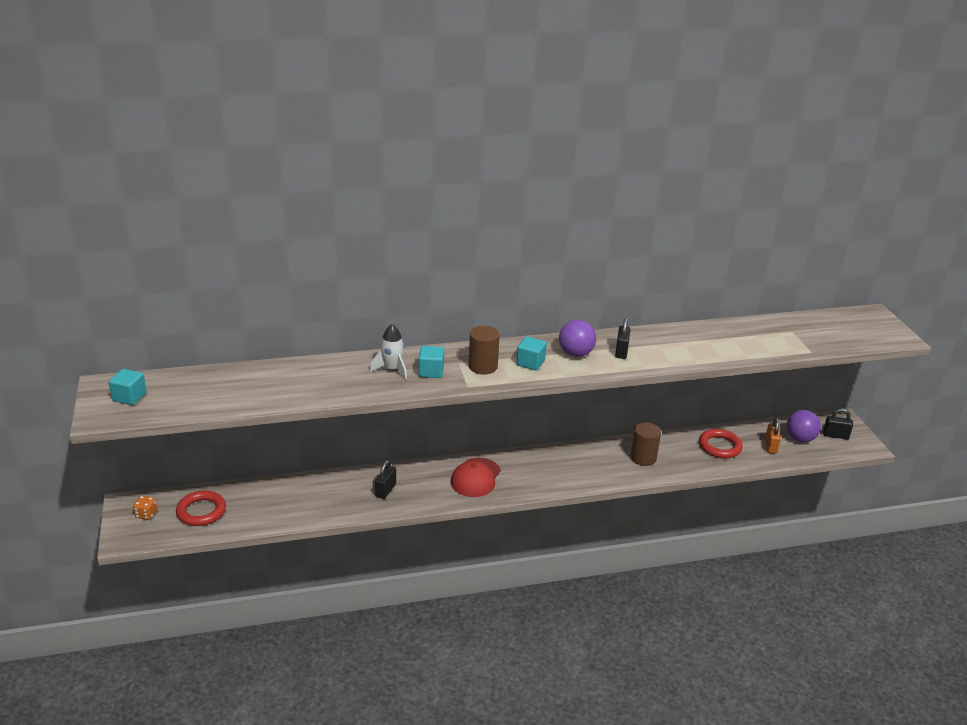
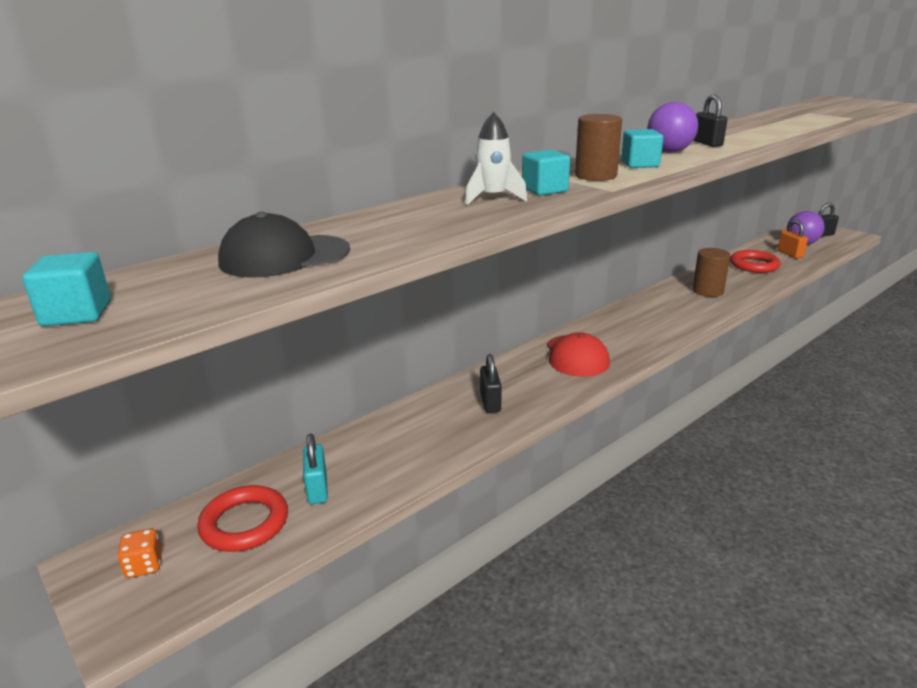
camera: 25 degrees left, 5 degrees down
(237, 386) = (284, 256): none -> black cap
(248, 507) = (317, 489): none -> turquoise padlock

